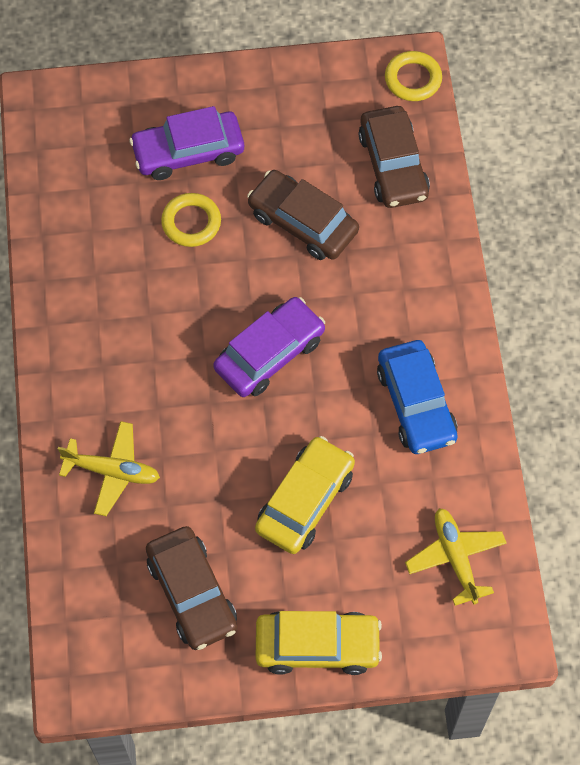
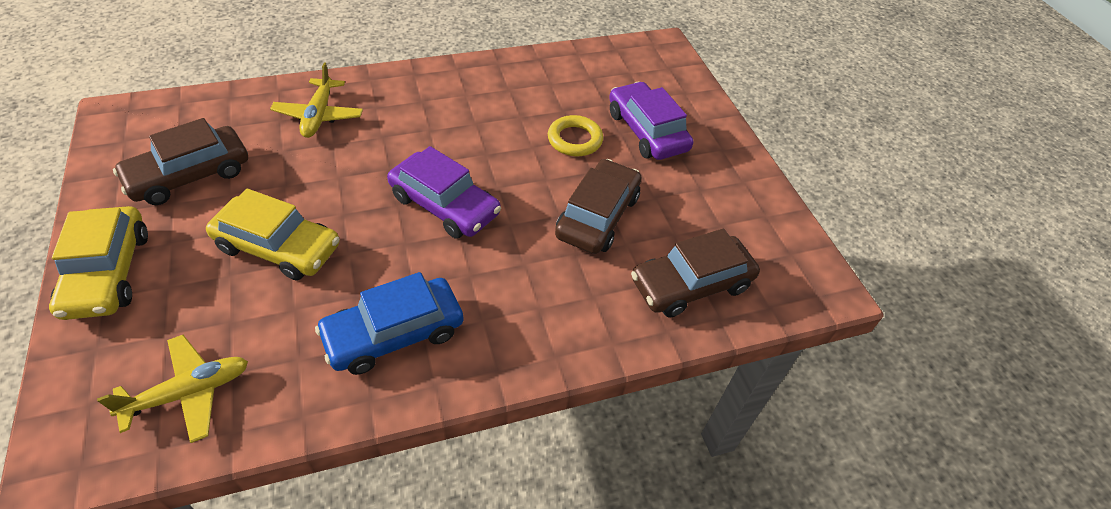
camera: 75 degrees right, 15 degrees down
(413, 79) = (807, 292): yellow ring -> none

